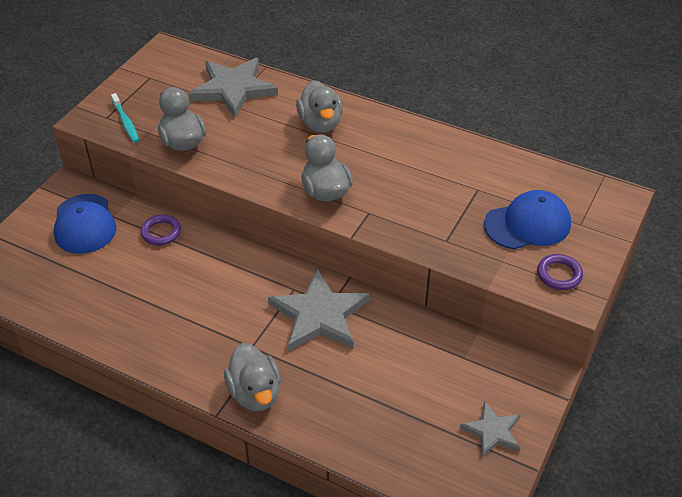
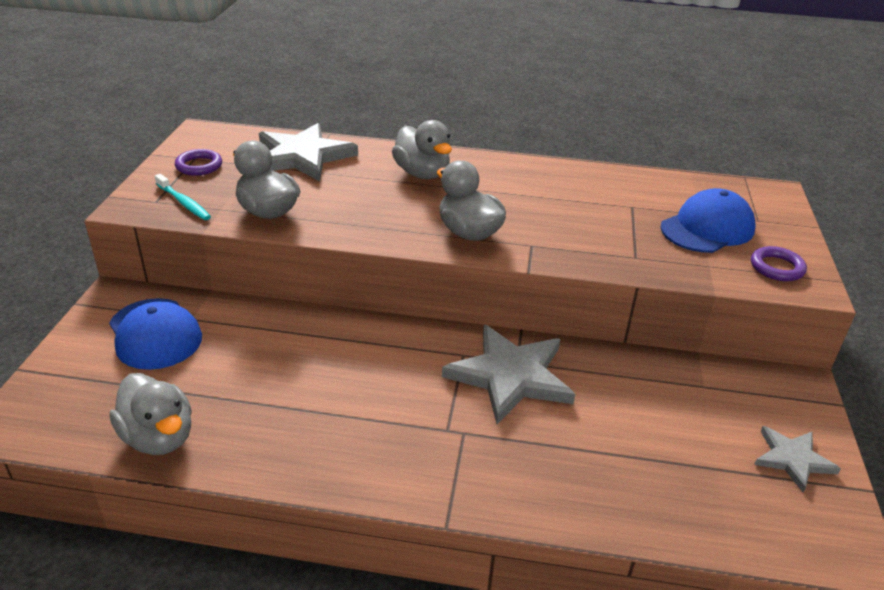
camera: 20 degrees left, 10 degrees down
(161, 232) = (263, 325): purple ring -> purple ring (199, 166)
(255, 393) = (483, 485): grey duck -> grey duck (159, 437)

